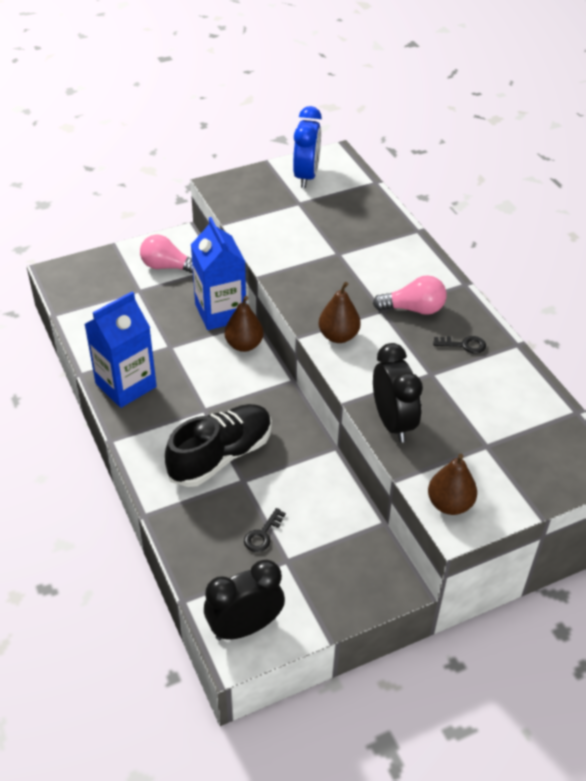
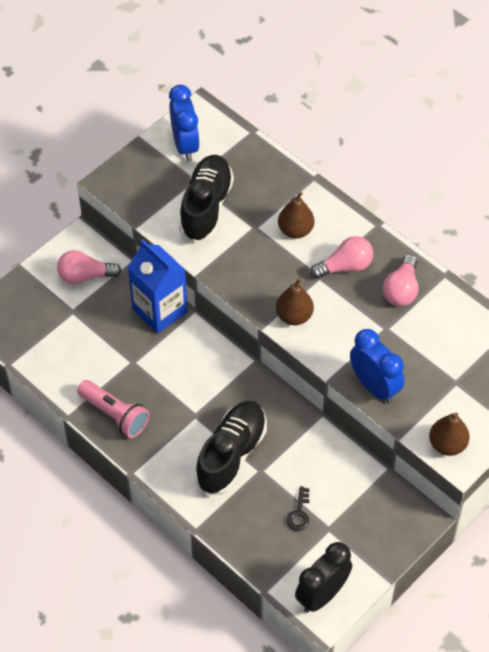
camera: 20 degrees left, 10 degrees up
(126, 385) = (114, 415): blue carton -> pink flashlight
(244, 345) = (197, 338): brown pear -> brown pear (295, 230)
(299, 226) = (206, 207): none -> black shoe
(393, 423) = (374, 386): black clock -> blue clock
(464, 345) = (401, 290): black key -> pink light bulb

